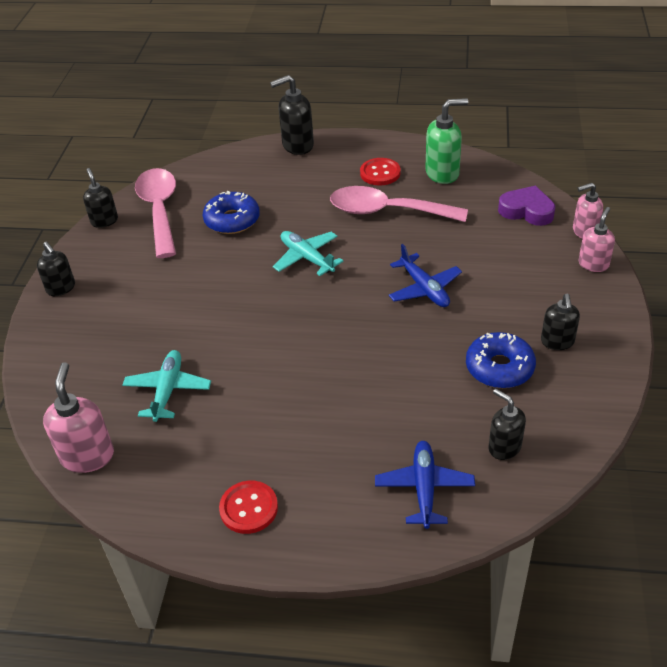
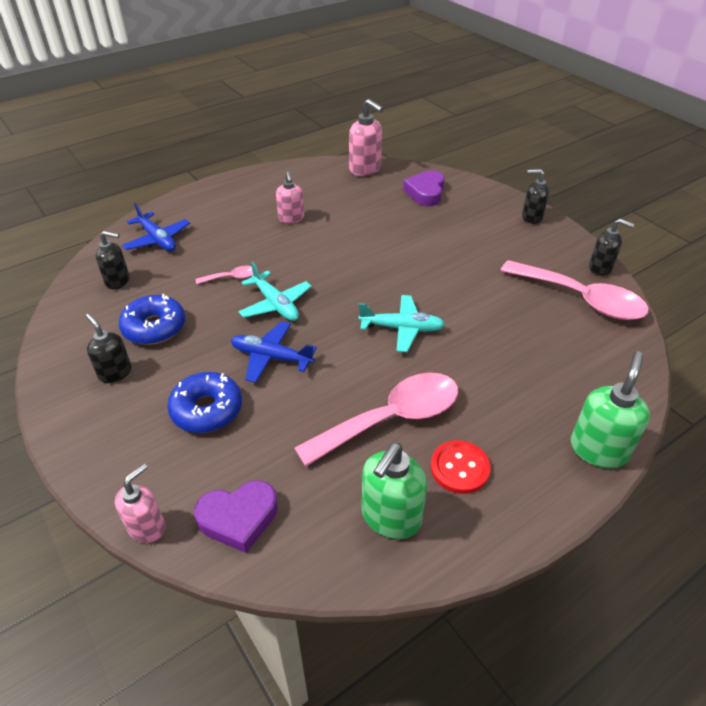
camera: 135 degrees right, 0 degrees up
(89, 375) = (426, 192): none -> purple heart
(168, 390) = (369, 208): turquoise plane -> turquoise plane (275, 304)
(232, 220) = (512, 324): blue donut -> blue donut (207, 409)
(249, 508) = (251, 190): red button -> none
(297, 146) = (598, 449): black soap dispenser -> green soap dispenser
(389, 383) = (231, 277): none -> pink spoon
(593, 264) = (115, 481): pink soap dispenser -> pink soap dispenser (291, 218)

